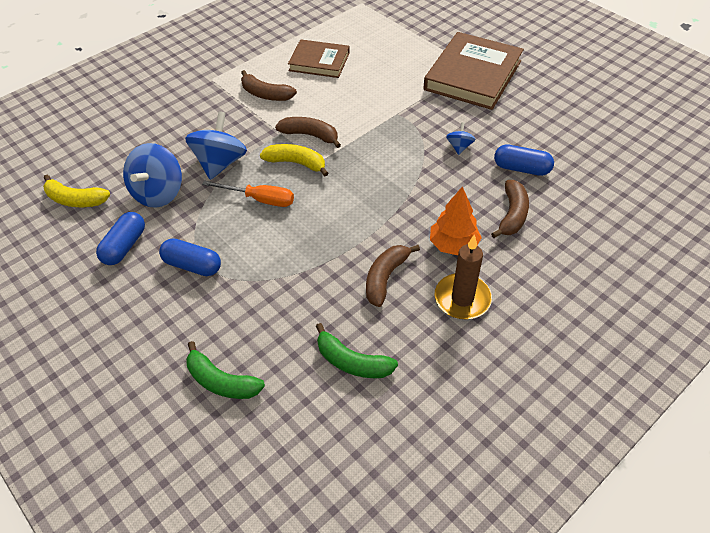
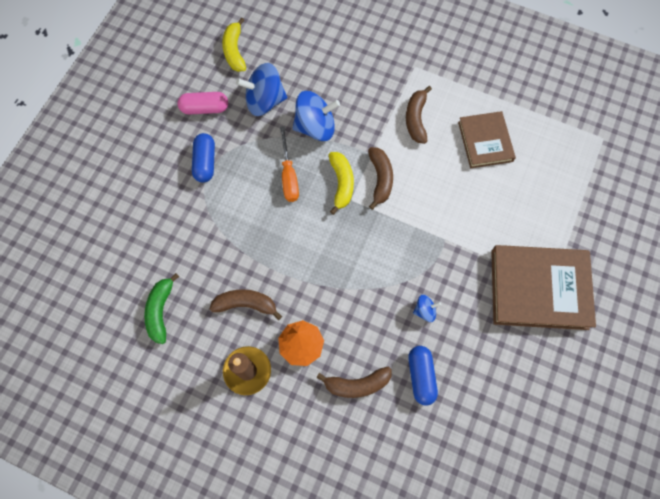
camera: 65 degrees right, 20 degrees up
(125, 246) = (205, 108): blue capsule -> pink capsule
(221, 381) = (116, 232): green banana -> none

